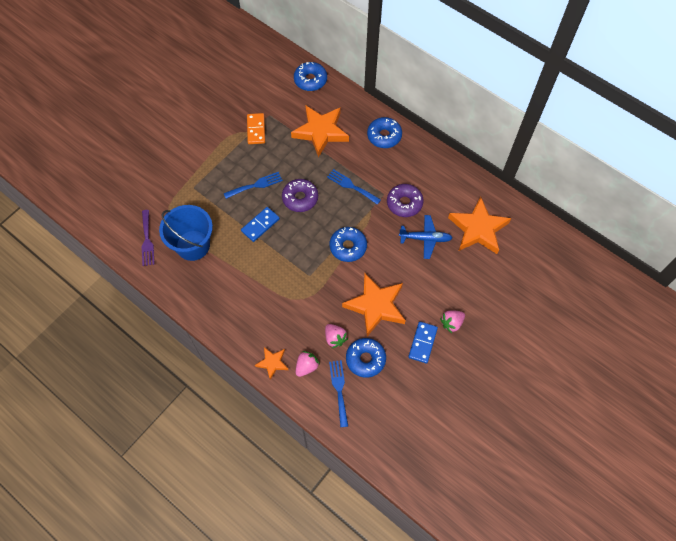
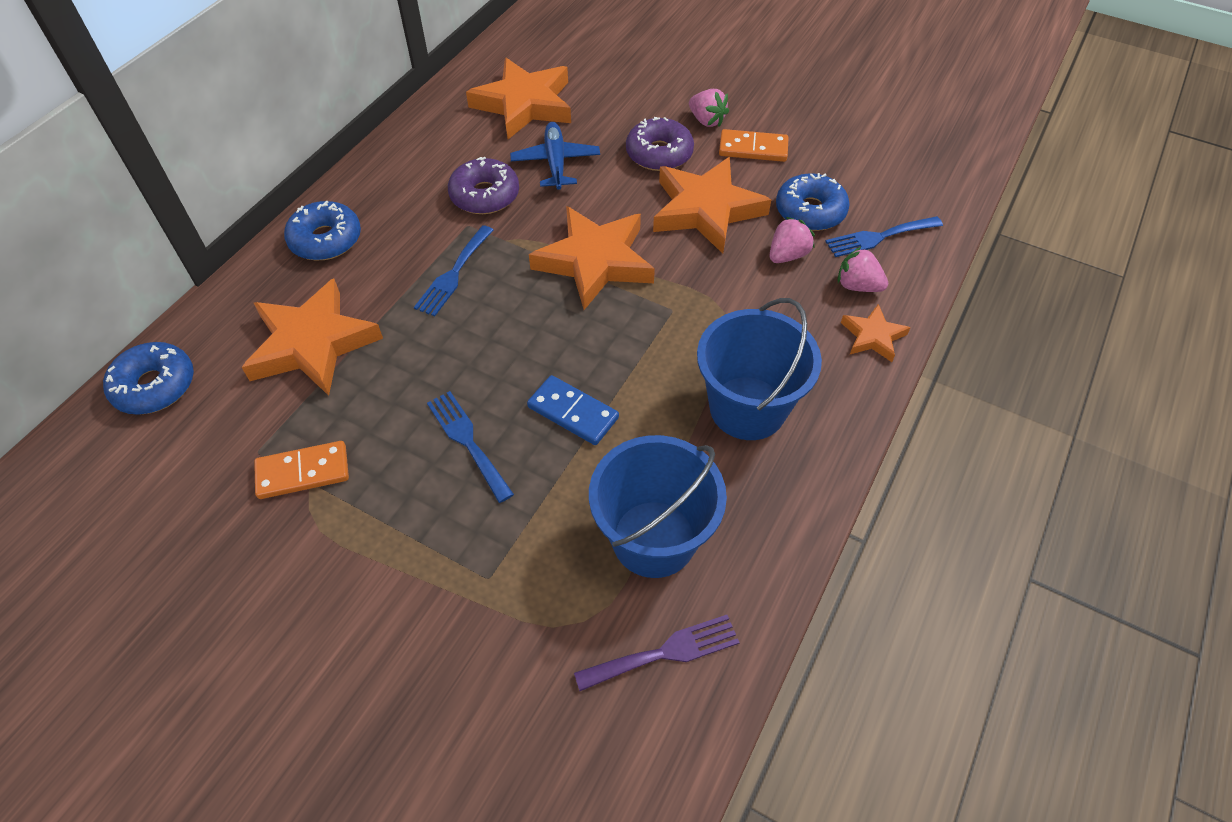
camera: 100 degrees left, 10 degrees down
(245, 295) = (747, 408): none -> blue bucket
(300, 198) = (493, 353): purple donut -> purple donut (659, 154)
(348, 247) = (595, 261): blue donut -> orange star
(422, 343) = (753, 148): blue domino -> orange domino

